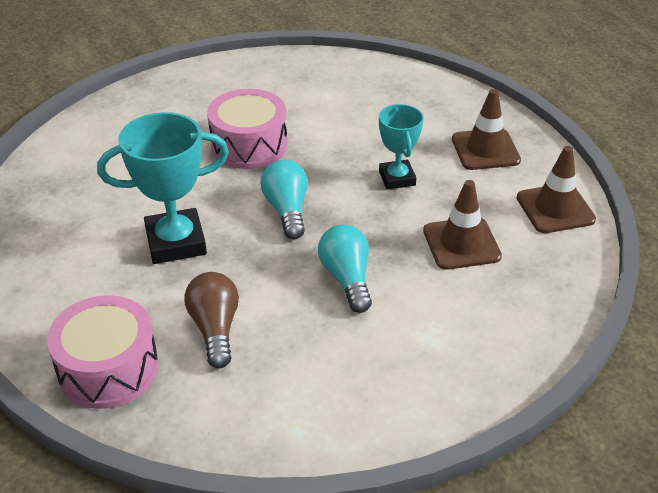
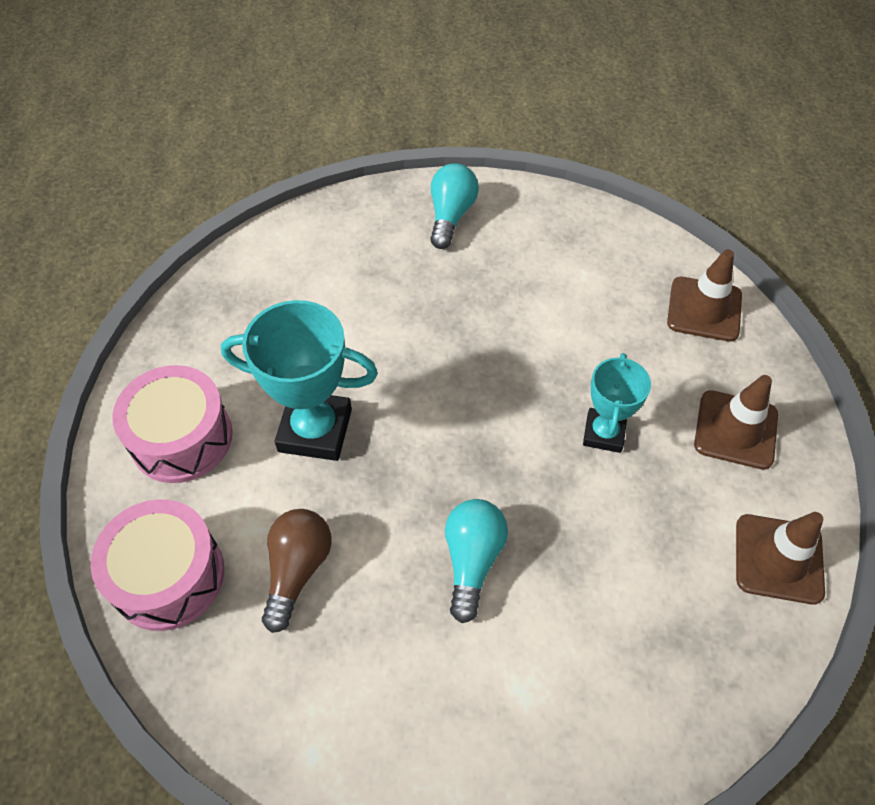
camera: 25 degrees right, 15 degrees up
(249, 145) = (459, 319): pink drum -> pink drum (181, 438)
(287, 210) = (454, 431): turquoise light bulb -> turquoise light bulb (450, 216)
(461, 243) = (631, 565): brown traffic cone -> brown traffic cone (704, 309)

